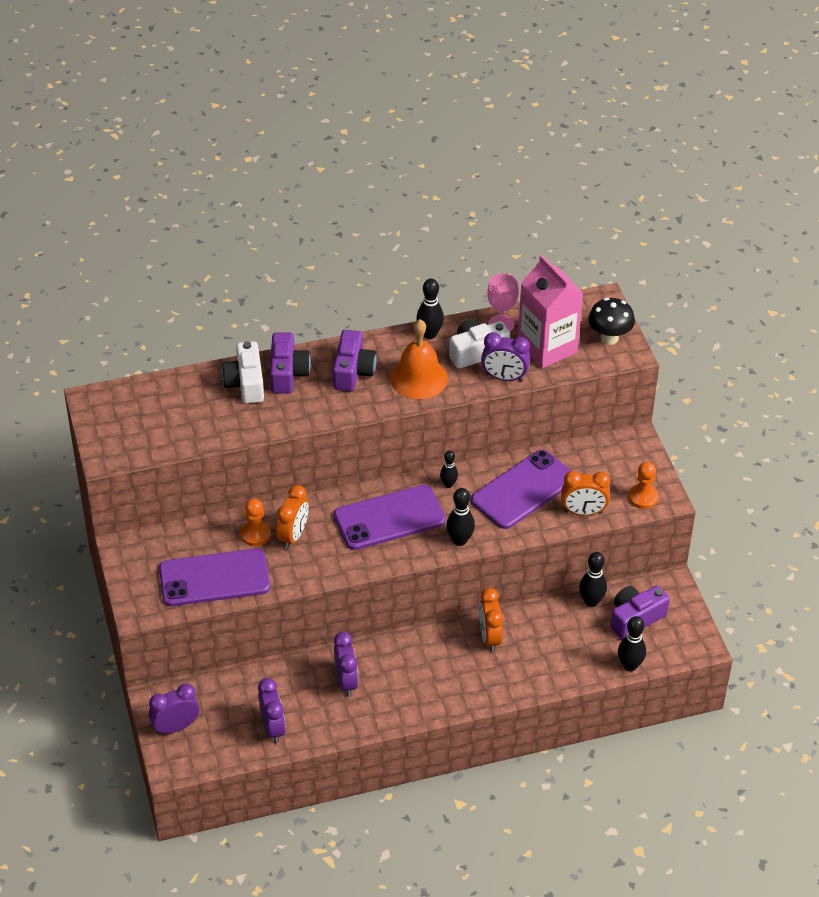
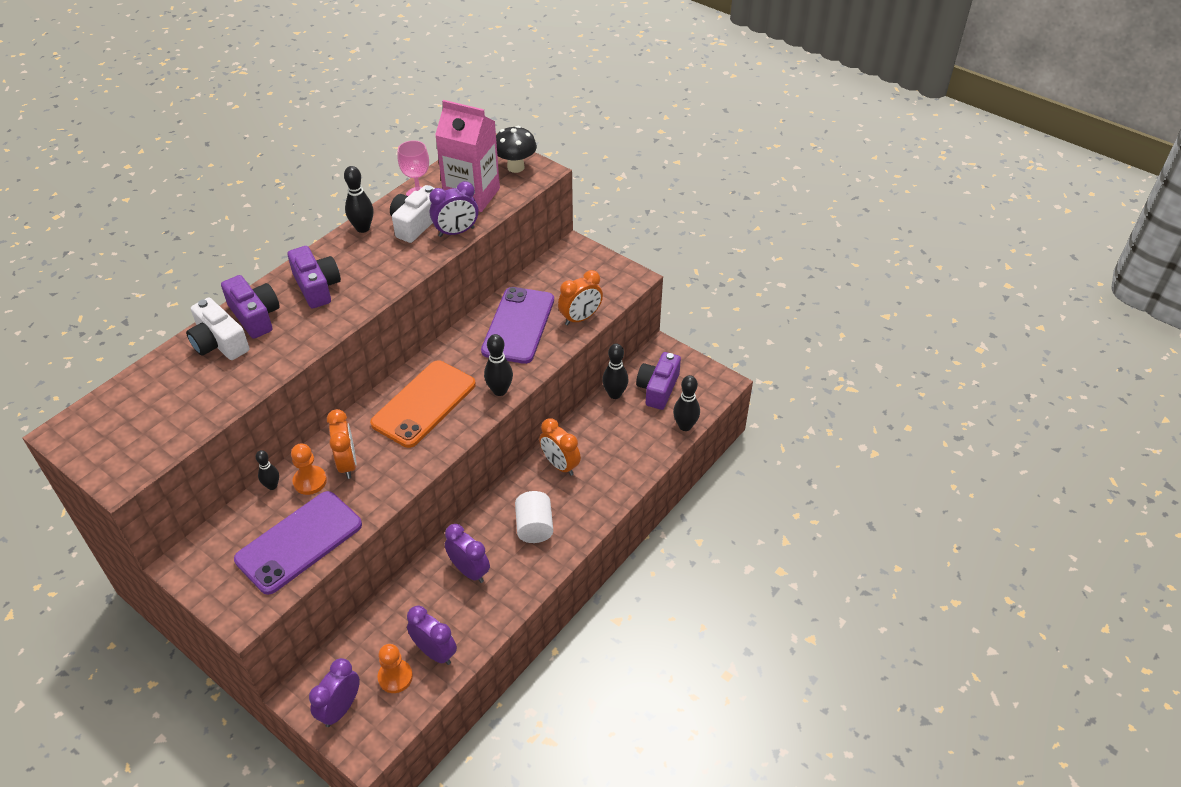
camera: 35 degrees left, 0 degrees up
(389, 518) = (424, 404): purple phone -> orange phone
(418, 378) = (382, 265): orange bell -> none
(425, 677) = (534, 527): none -> white cylinder
(448, 484) = (453, 352): black bowling pin -> black bowling pin (272, 486)
(643, 497) = (616, 285): orange pawn -> orange pawn (395, 677)

